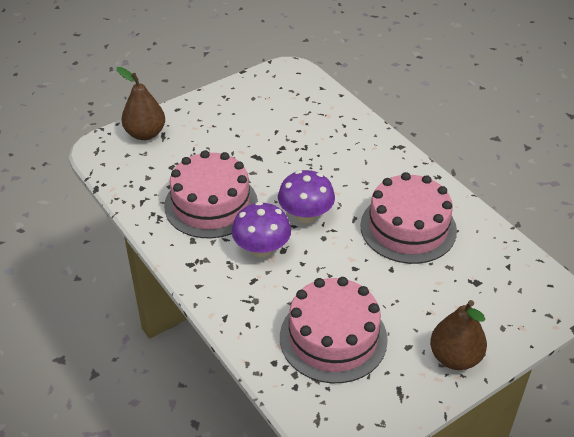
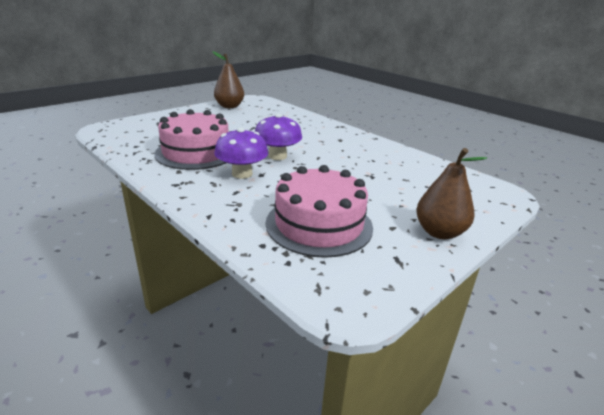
camera: 10 degrees left, 15 degrees down
(145, 134) = (143, 122): brown pear -> brown pear (229, 106)
(408, 228) = (363, 160): pink cake -> none

